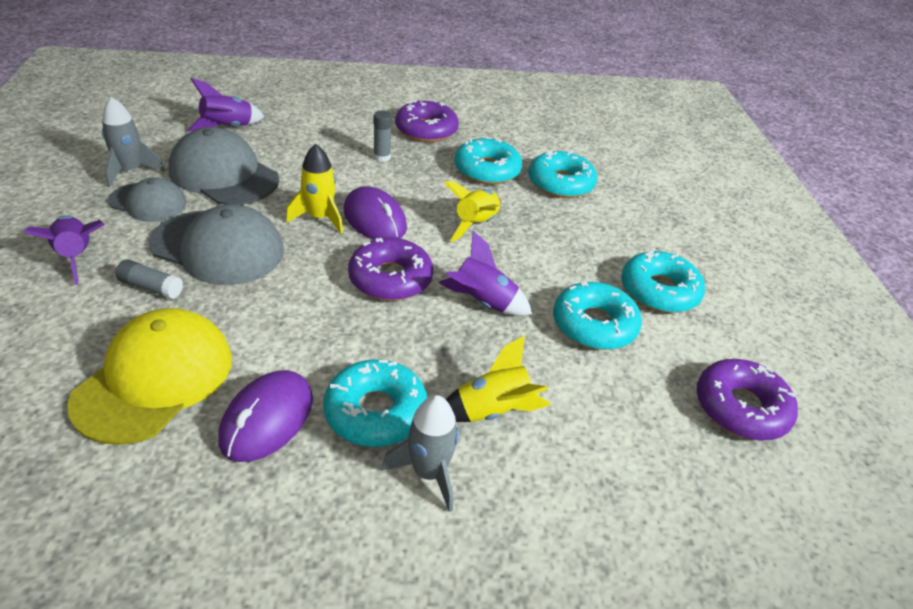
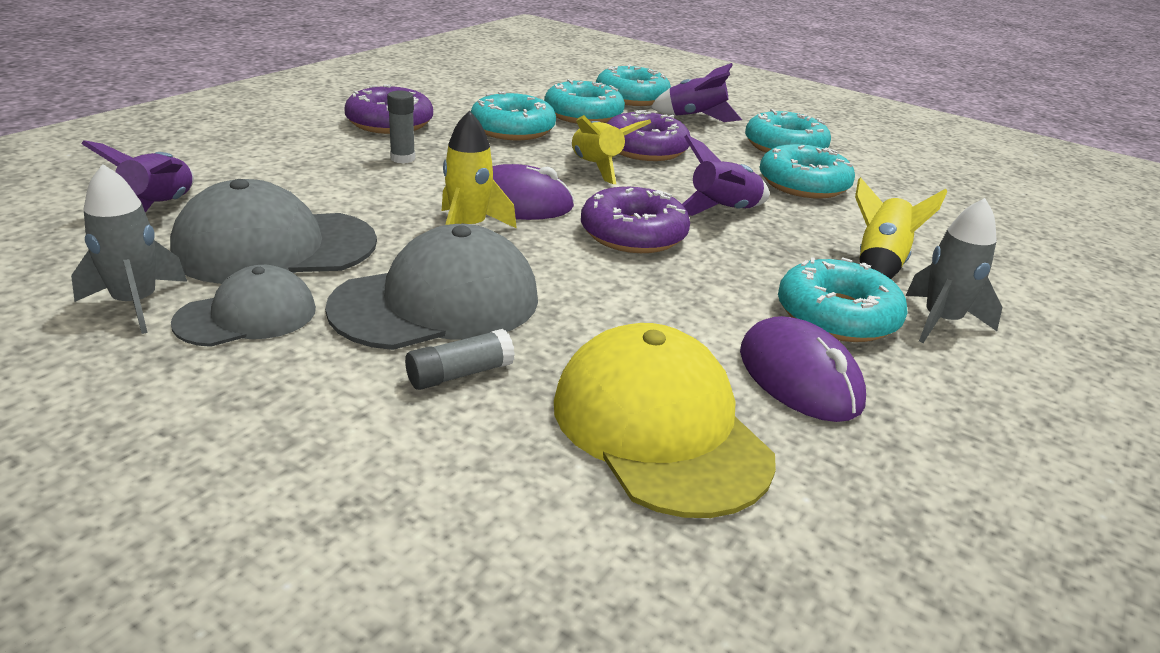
camera: 50 degrees left, 10 degrees down
(76, 257) = (296, 412): purple rocket -> purple rocket (695, 117)
(632, 188) = (631, 97): none -> turquoise donut
(741, 408) = (948, 181): purple donut -> purple donut (645, 149)

